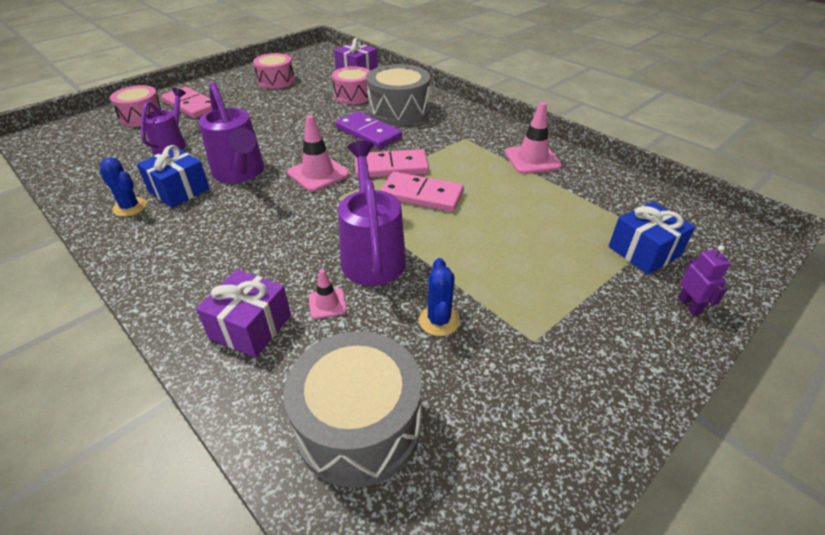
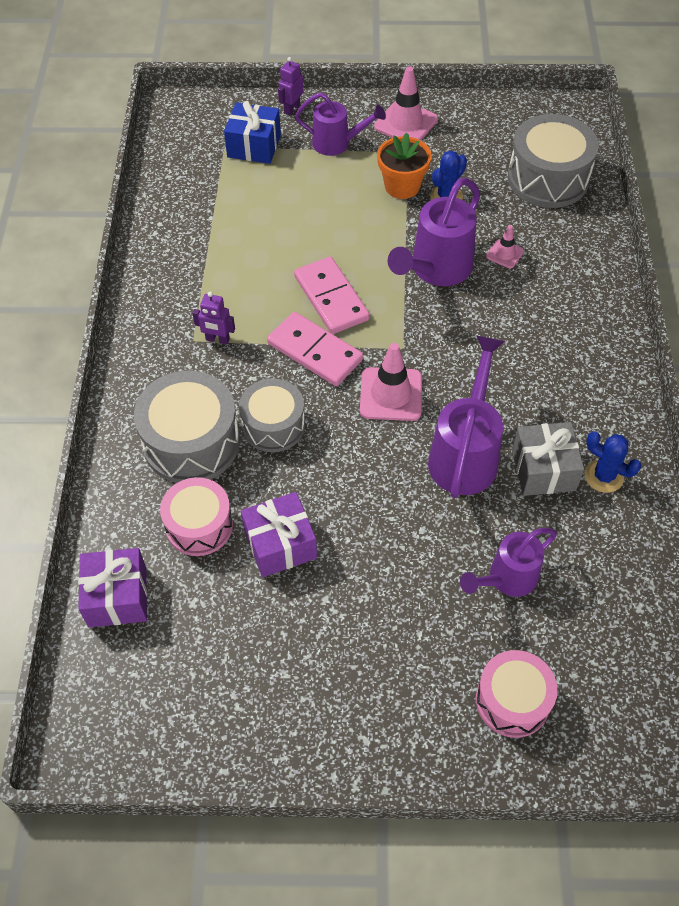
camera: 135 degrees left, 15 degrees up
(130, 207) = (604, 476): blue cactus -> blue cactus turned 45 degrees counterclockwise
(179, 190) = (543, 469): blue gift -> grey gift
(191, 105) = (426, 683): pink domino -> none
(251, 327) = (568, 271): purple gift -> purple gift (280, 544)
(276, 81) = (253, 669): pink drum -> none
(368, 133) = (273, 425): purple domino -> grey drum
(453, 144) = (217, 339): none -> purple robot
(488, 302) = (402, 186): none -> orange flower pot
(532, 159) = (182, 267): pink traffic cone -> pink traffic cone (406, 123)
(598, 301) = (337, 144): none -> purple watering can

